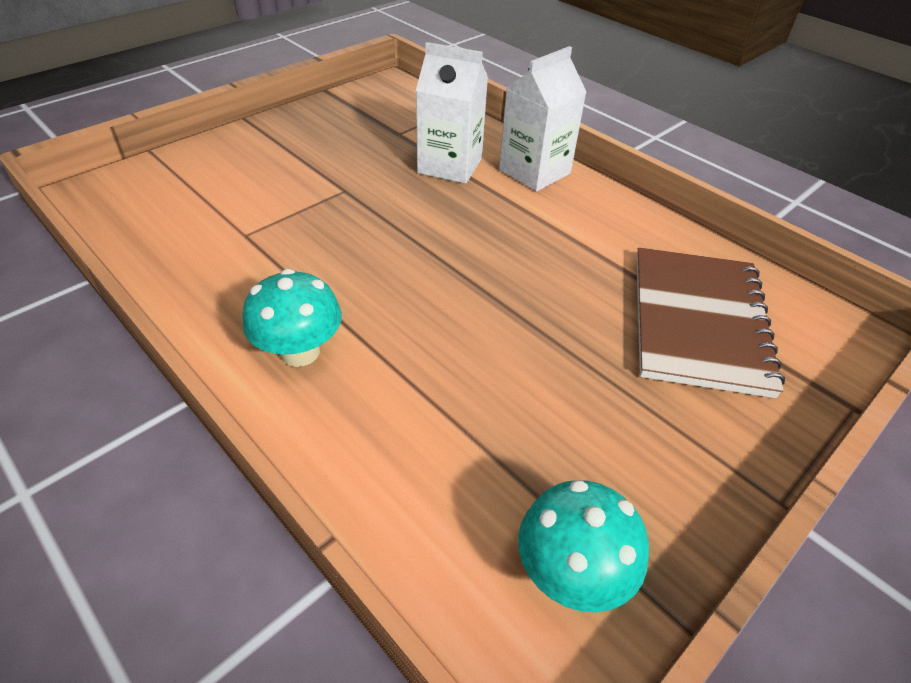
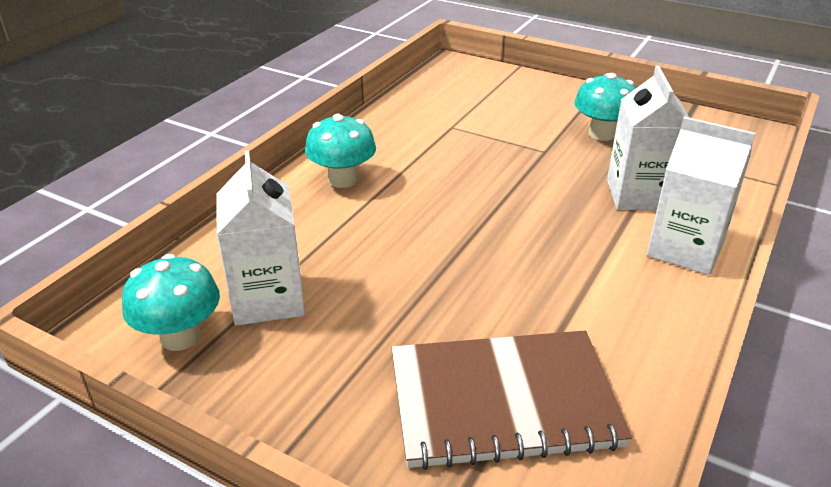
camera: 75 degrees right, 10 degrees down
(338, 150) = (602, 134): none -> turquoise mushroom
(520, 467) = (268, 299): none -> white carton

